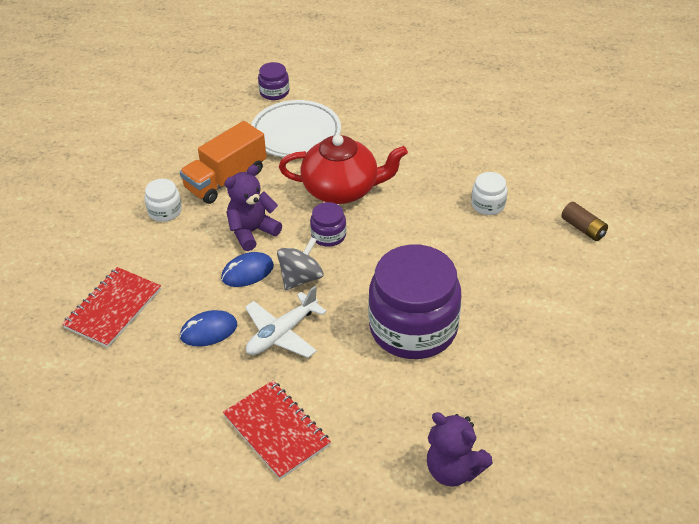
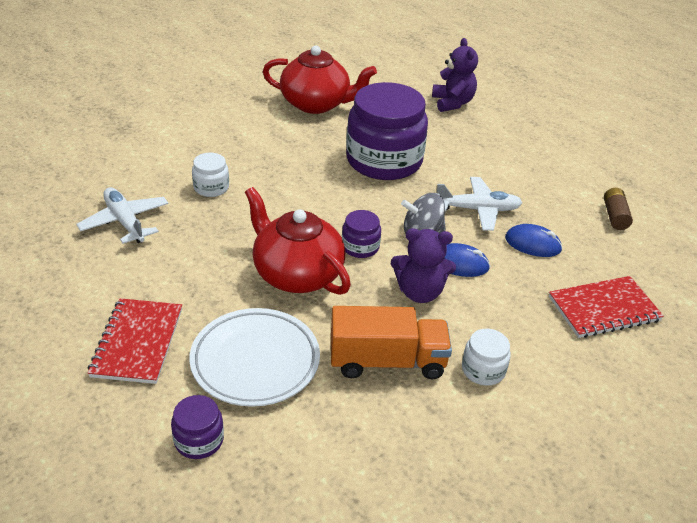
camera: 140 degrees left, 5 degrees down
(276, 431) = (537, 168): red notebook -> red notebook (137, 342)
(490, 146) = (125, 222): none -> white plane
(561, 350) = (316, 104): none -> red teapot
(583, 228) = (184, 136): brown battery -> brown battery (615, 216)

